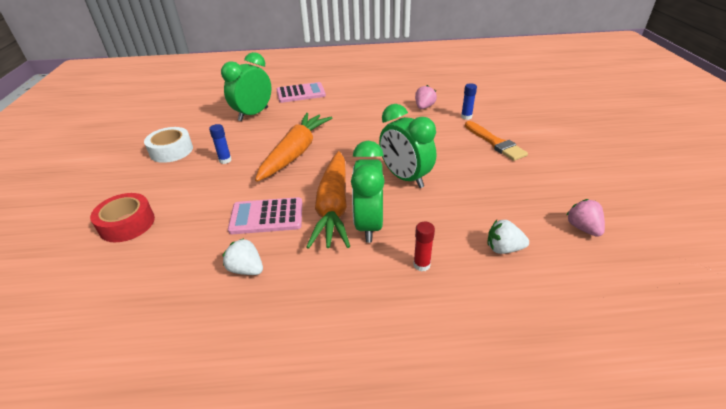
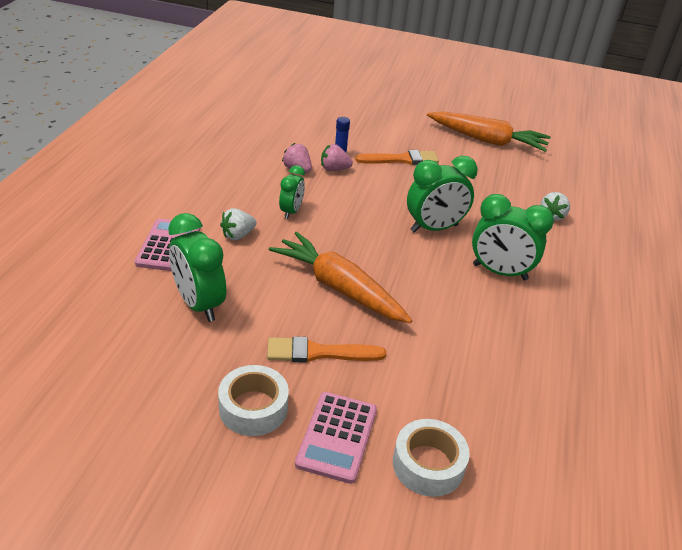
camera: 75 degrees left, 0 degrees up
(127, 224) = (428, 465): red tape -> white tape
(225, 160) = (319, 352): blue glue stick -> orange brush
(246, 269) = (541, 365): white strawberry -> white strawberry (238, 235)
(266, 216) = (461, 336): pink calculator -> pink calculator (337, 437)
(333, 207) = (463, 286): orange carrot -> orange carrot (487, 140)
(369, 117) = (291, 211): none -> green clock
(421, 265) = (560, 260): red glue stick -> none
(582, 228) = (539, 174): pink strawberry -> pink strawberry (334, 169)

